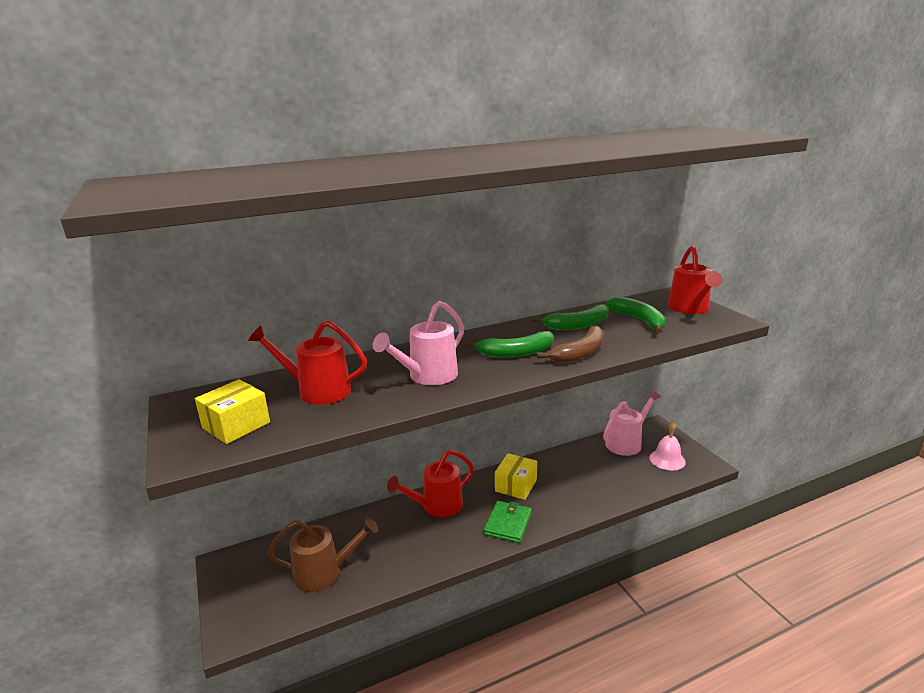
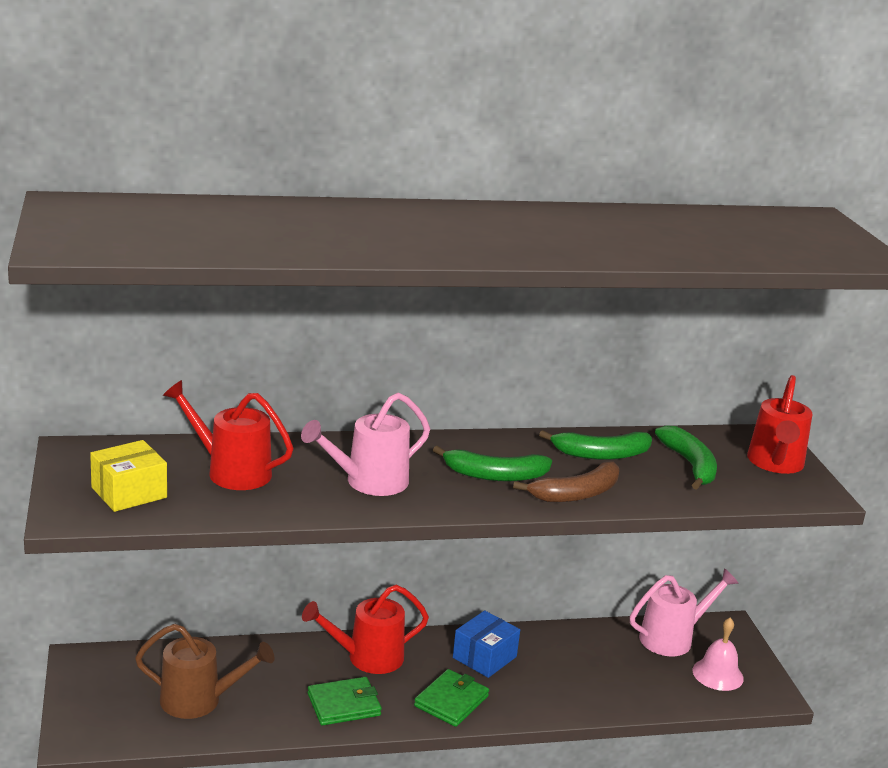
camera: 10 degrees right, 0 degrees up
(434, 547) = (344, 705): none -> green wallet
(516, 485) = (484, 657): yellow box -> blue box

